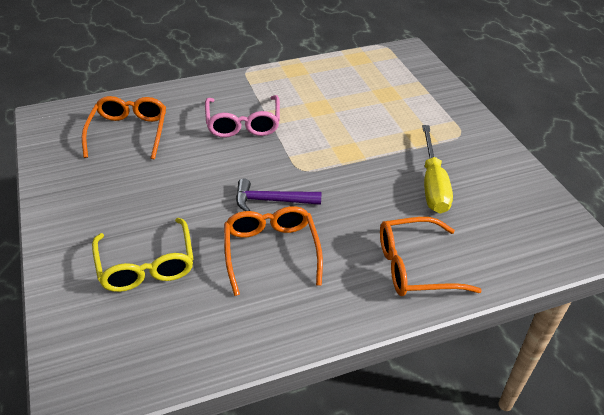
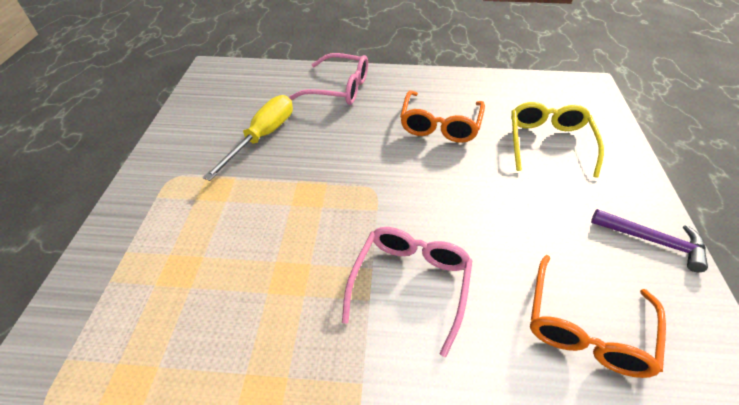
camera: 155 degrees left, 5 degrees up
(272, 200) = (420, 165): purple hammer -> purple hammer (652, 241)
(415, 266) = (338, 88): orange glasses -> pink glasses

